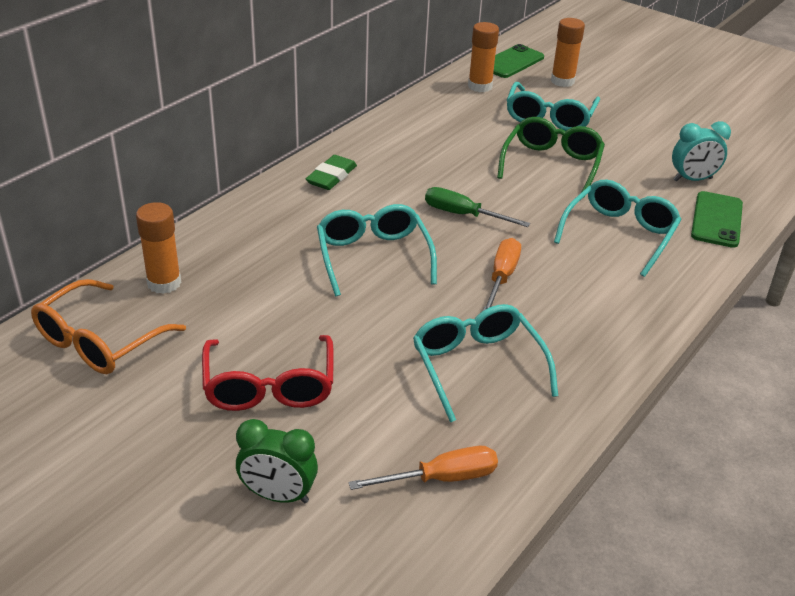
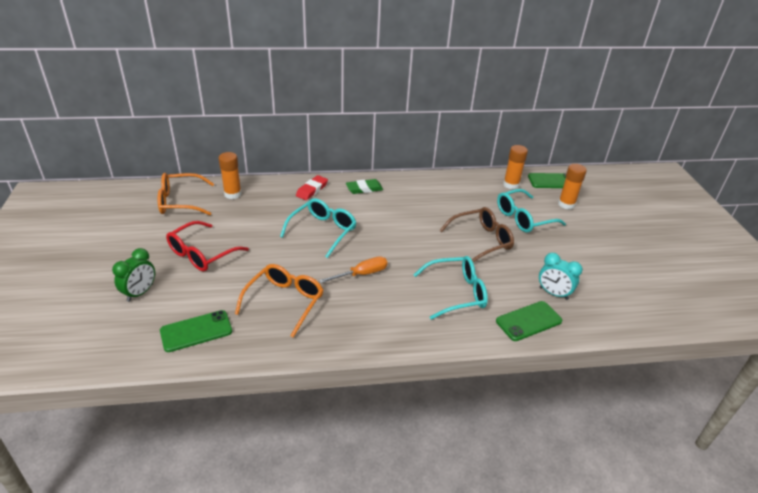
camera: 45 degrees right, 0 degrees up
(267, 214) = (312, 190): none -> red eraser
(278, 495) = (140, 293): green clock -> green clock turned 120 degrees counterclockwise
(441, 478) = (196, 331): orange screwdriver -> green phone
(463, 215) = (393, 237): green screwdriver -> none
(477, 366) = (285, 301): turquoise glasses -> orange glasses
(551, 164) = (481, 240): green glasses -> brown glasses

